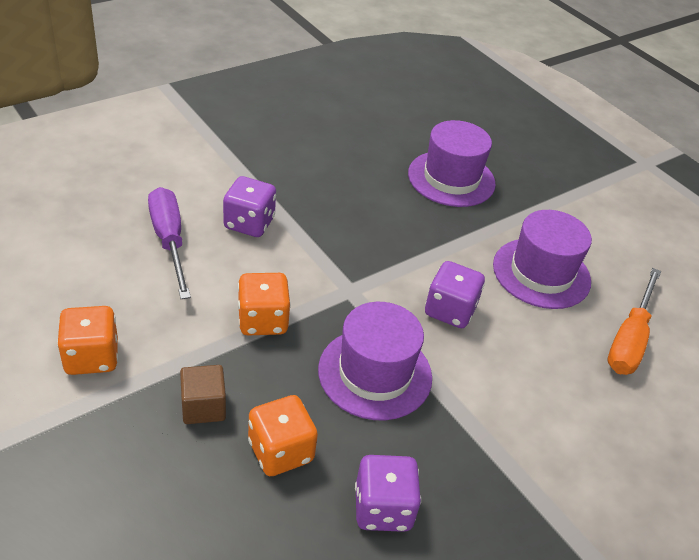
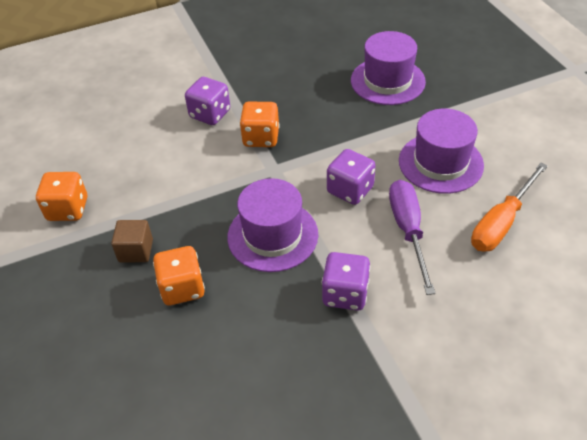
camera: 20 degrees right, 5 degrees up
(169, 240) = (146, 126): purple screwdriver -> purple screwdriver (408, 230)
(262, 320) = (198, 190): orange dice -> orange dice (261, 138)
(383, 508) = (246, 337): purple dice -> purple dice (345, 294)

